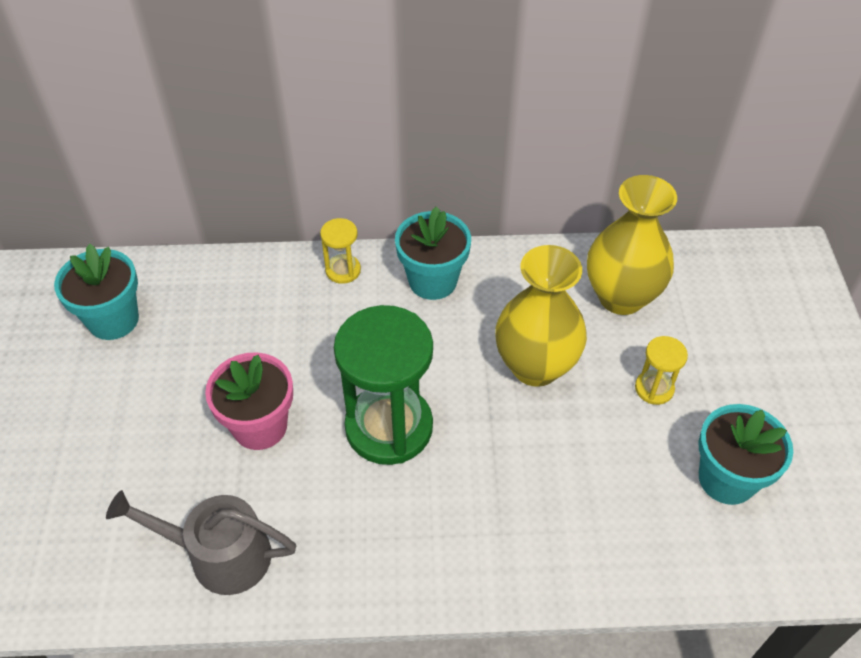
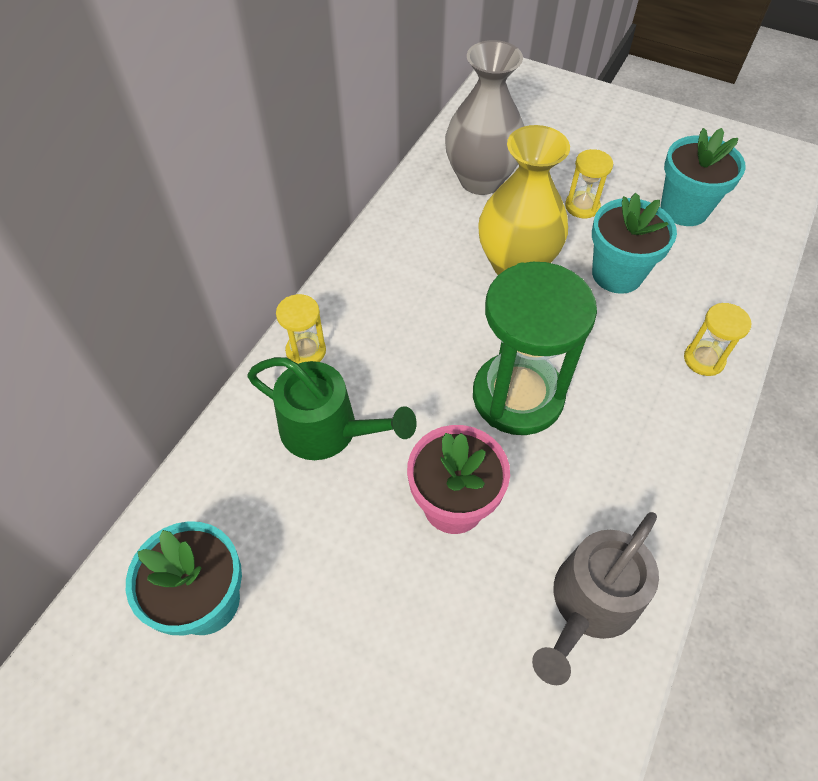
camera: 60 degrees left, 5 degrees up
(280, 318) = (327, 430): none -> green watering can
(432, 281) = (372, 289): turquoise flower pot -> turquoise flower pot (617, 274)
(529, 562) = (704, 359): none -> yellow hourglass
(621, 297) = (481, 180): yellow vase -> grey vase

